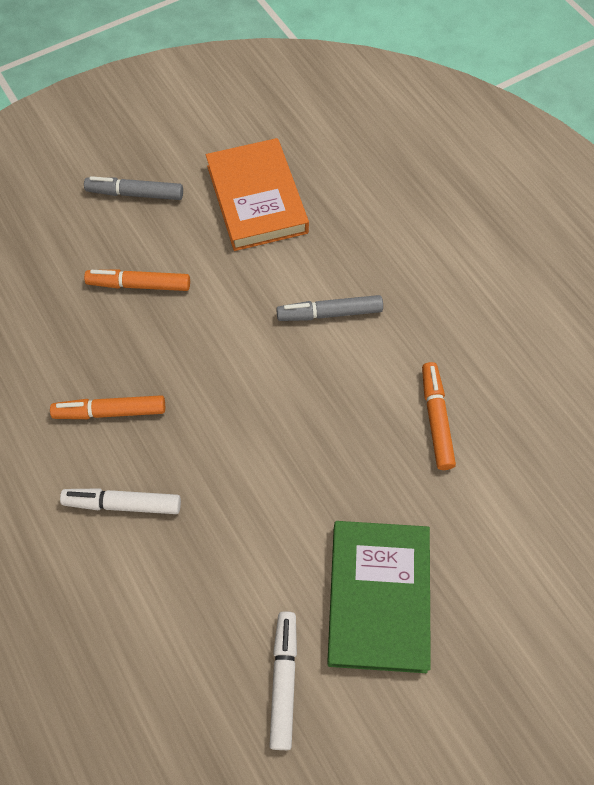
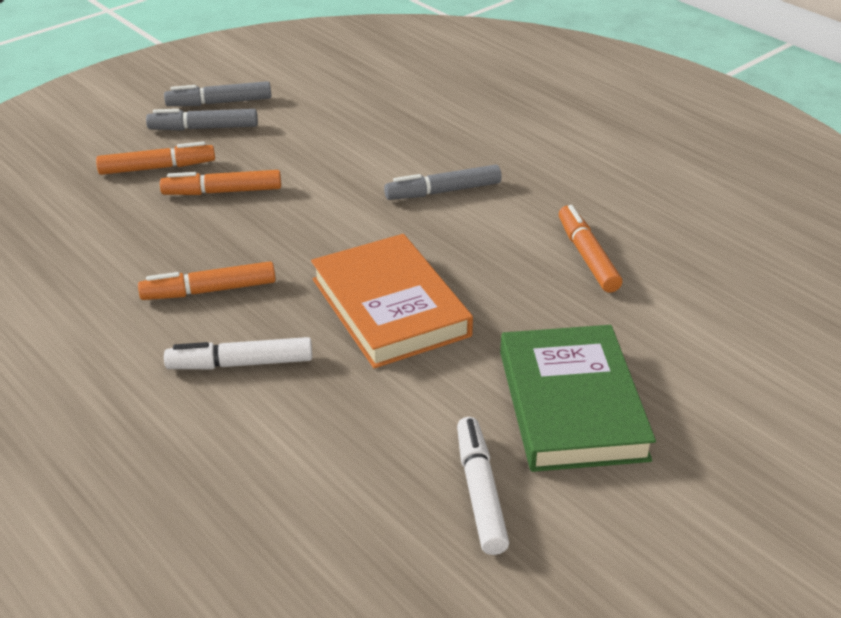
camera: 10 degrees left, 25 degrees down
(88, 244) = (157, 168): none -> orange marker
(154, 159) = (219, 103): none -> grey marker
(256, 199) = (339, 120): orange book -> orange book (389, 307)

